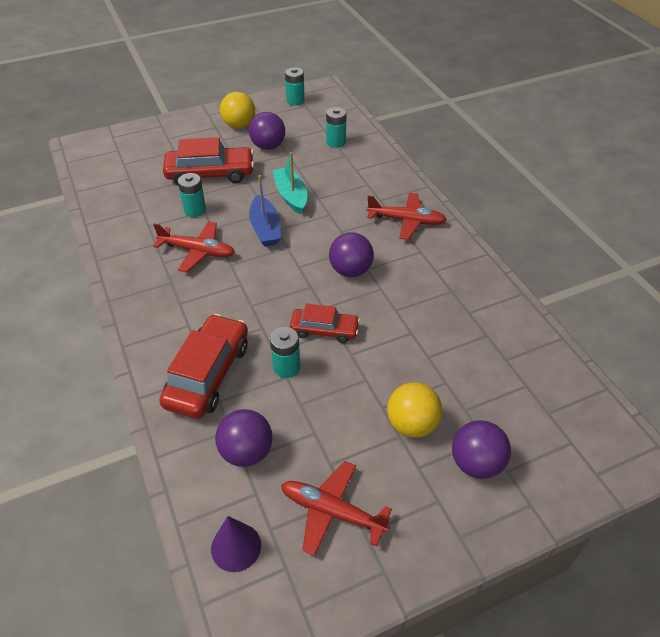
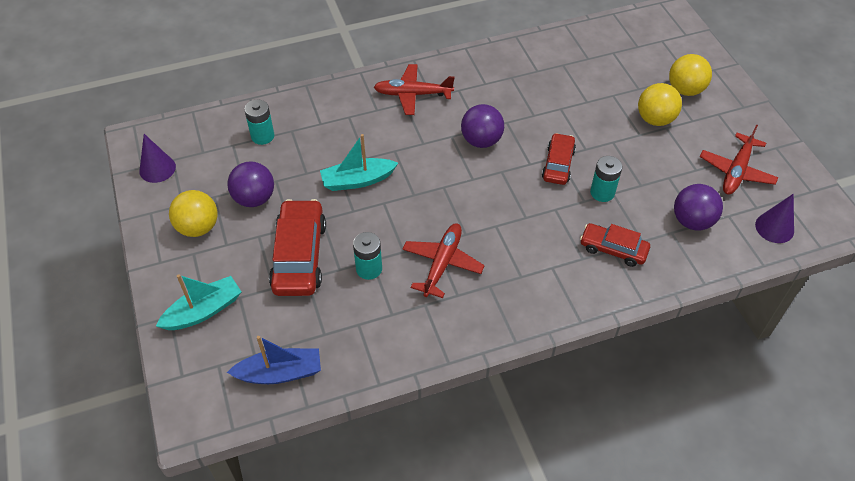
camera: 85 degrees left, 5 degrees up
(164, 138) = (203, 311): none -> turquoise boat
(208, 374) = (613, 249): red car -> red car, size x0.61
(265, 228) = (411, 204): blue boat -> blue boat (280, 373)
(295, 101) = (157, 169): turquoise battery -> purple cone
(406, 221) = (413, 94): red plane -> red plane turned 105 degrees counterclockwise
(476, 463) = (685, 90): purple ball -> yellow ball

